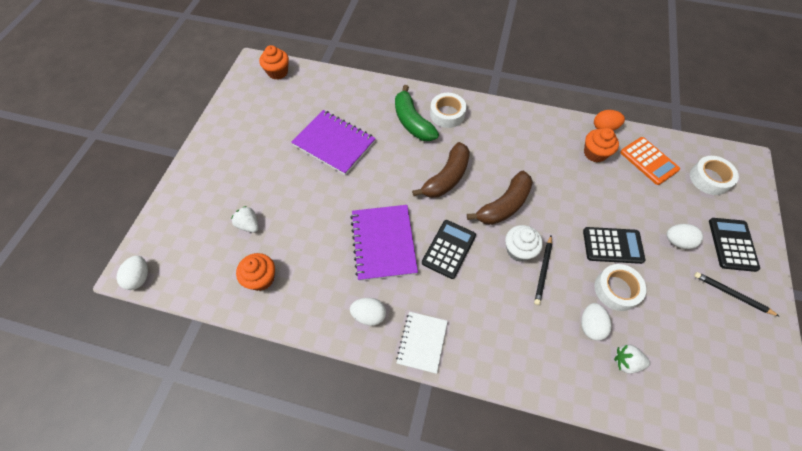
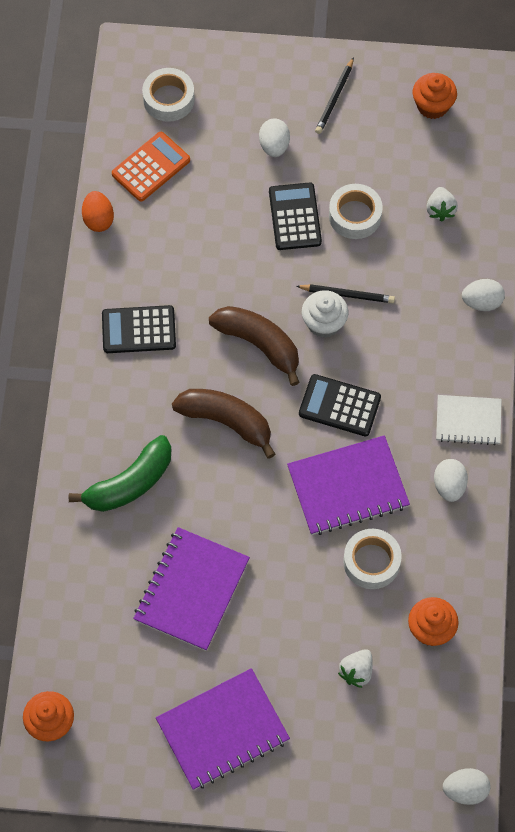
camera: 100 degrees left, 5 degrees up
(241, 147) = (222, 730): none -> purple notebook
(447, 114) = (105, 435): white tape -> white tape (371, 562)
(590, 325) = (406, 244): white egg -> white egg (482, 302)
(595, 153) = (149, 233): orange cupcake -> orange cupcake (432, 106)
(732, 244) = (266, 88): black calculator -> black calculator (138, 330)

